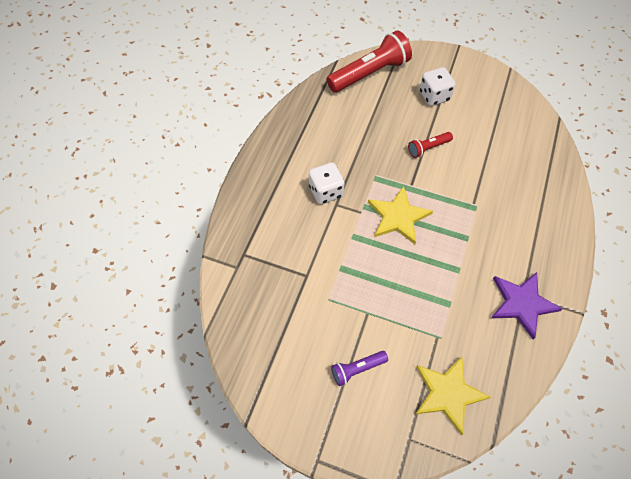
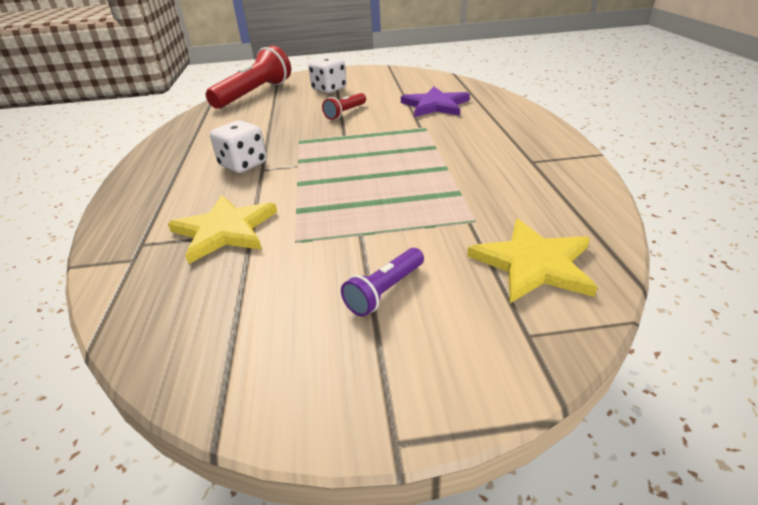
camera: 25 degrees left, 25 degrees down
(398, 217) = (345, 156): yellow star -> yellow star (225, 230)
(522, 304) = (537, 167): purple star -> purple star (435, 105)

